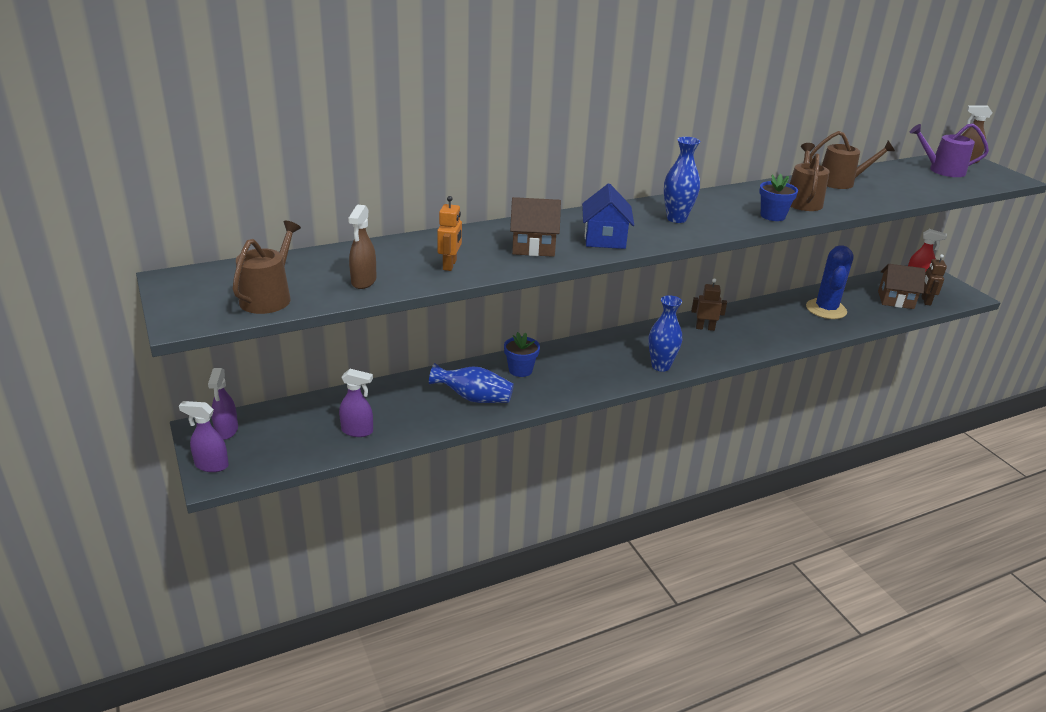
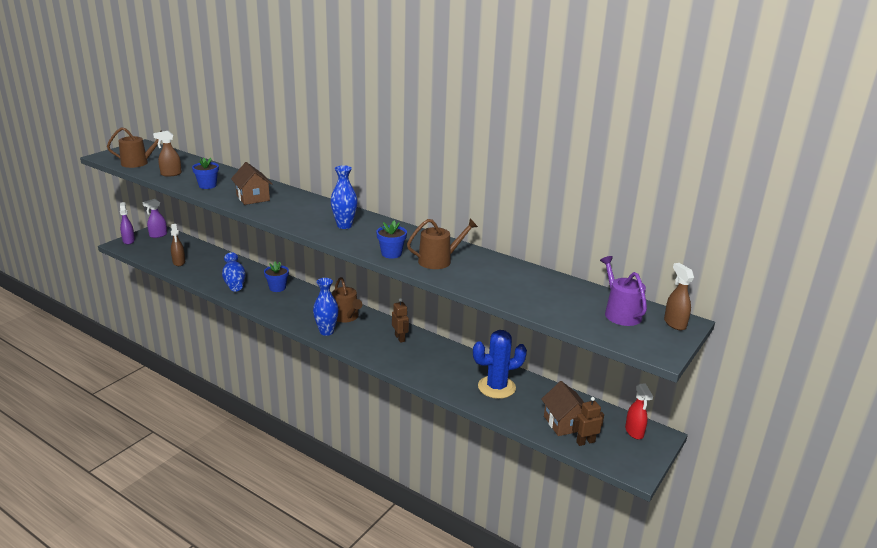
camera: 60 degrees right, 5 degrees down
(357, 431) = (179, 262): purple spray bottle -> brown spray bottle
(450, 265) = (207, 185): orange robot -> blue flower pot
(605, 239) = (285, 212): blue house -> none
(840, 182) = (507, 270): brown watering can -> brown watering can (346, 317)

